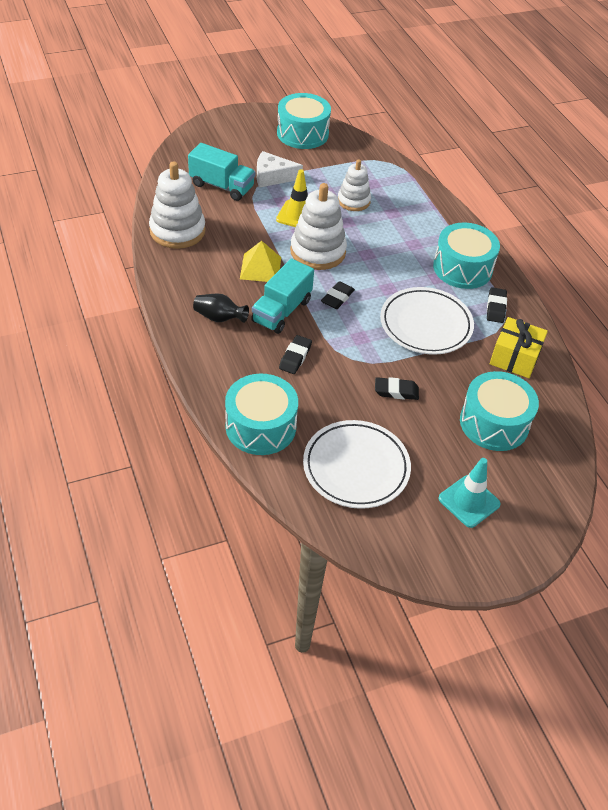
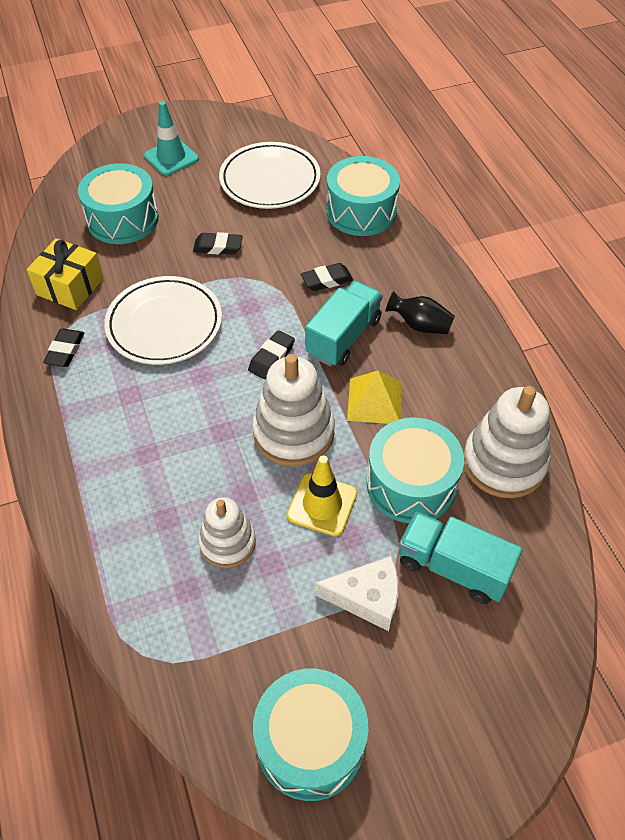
camera: 175 degrees left, 5 degrees up
(295, 357) = (326, 280): black eraser -> black eraser turned 45 degrees clockwise
(462, 268) = (87, 412): turquoise drum -> turquoise drum (411, 483)

